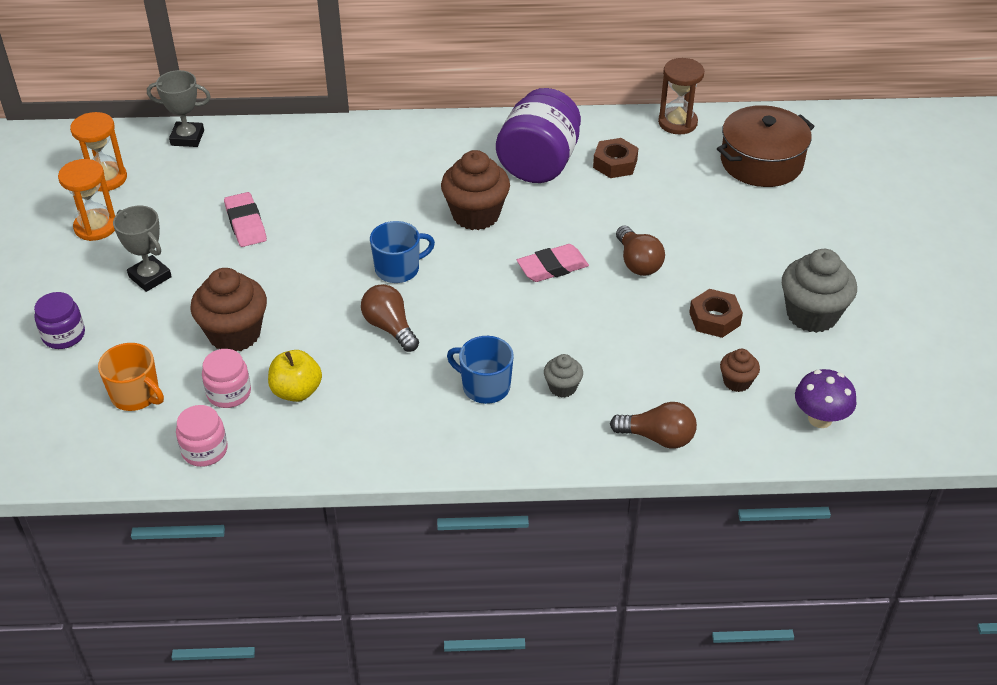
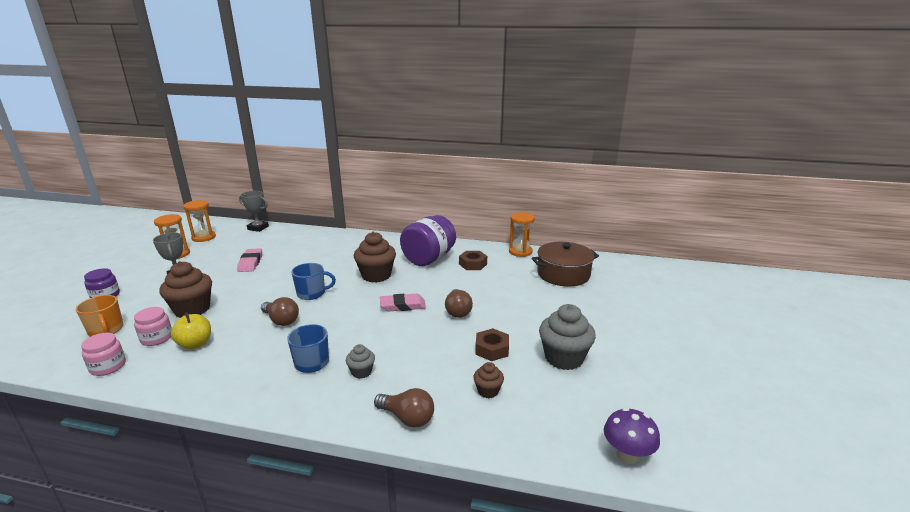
camera: 15 degrees right, 20 degrees down
(390, 327) = (281, 320): brown light bulb -> brown light bulb turned 150 degrees clockwise
(677, 123) = (520, 252): brown hourglass -> orange hourglass
(820, 419) = (542, 429): purple mushroom -> purple mushroom (627, 455)

